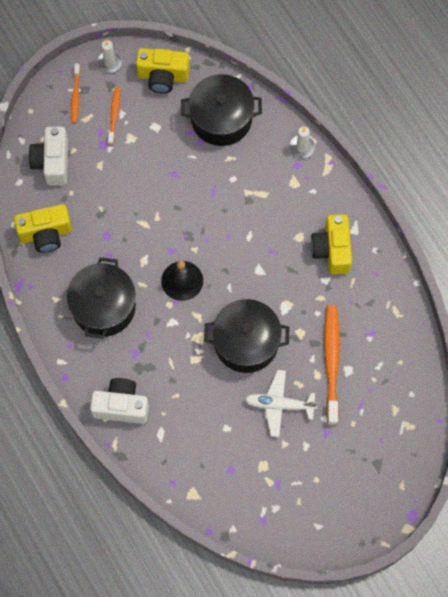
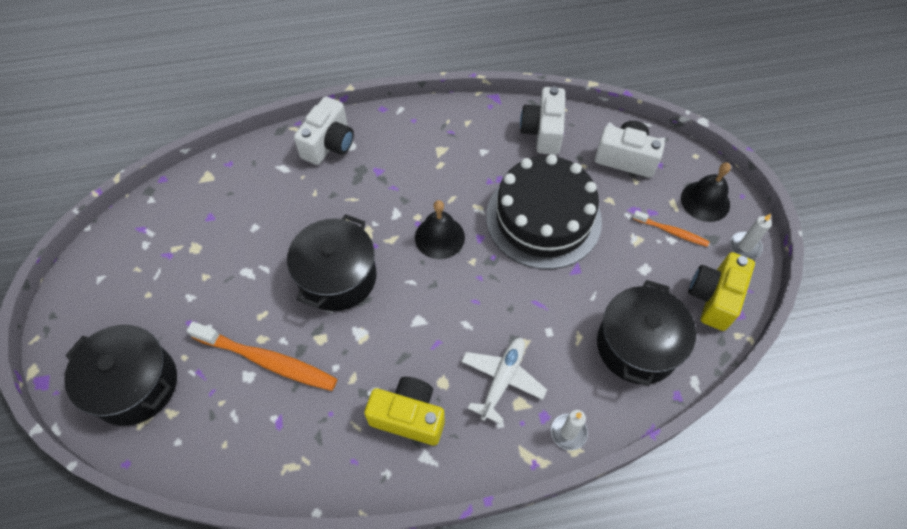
camera: 110 degrees right, 10 degrees down
(46, 234) = (543, 132): yellow camera -> white camera
(75, 96) = (705, 201): orange toothbrush -> black bell
(103, 307) = (441, 158): black pot -> black pot (135, 384)
(136, 209) = (543, 218): none -> black cake
(279, 405) = (250, 286): white plane -> white plane (502, 379)

